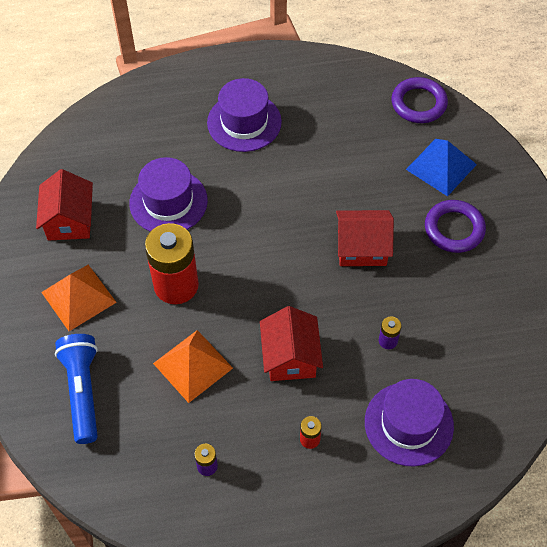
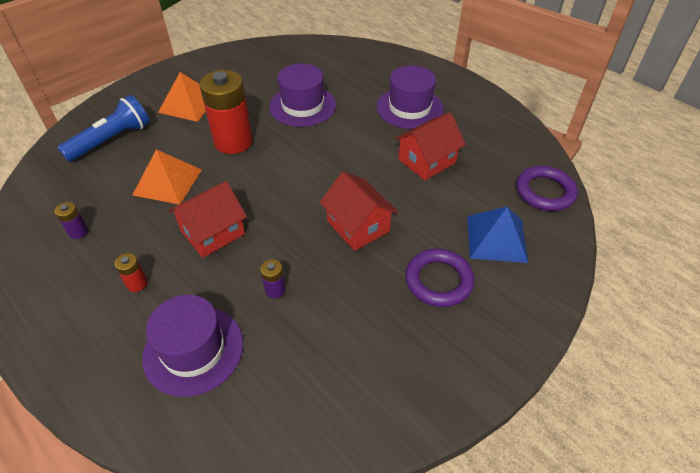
camera: 55 degrees right, 10 degrees down
(69, 220) = (247, 73): red house -> red house (427, 161)

